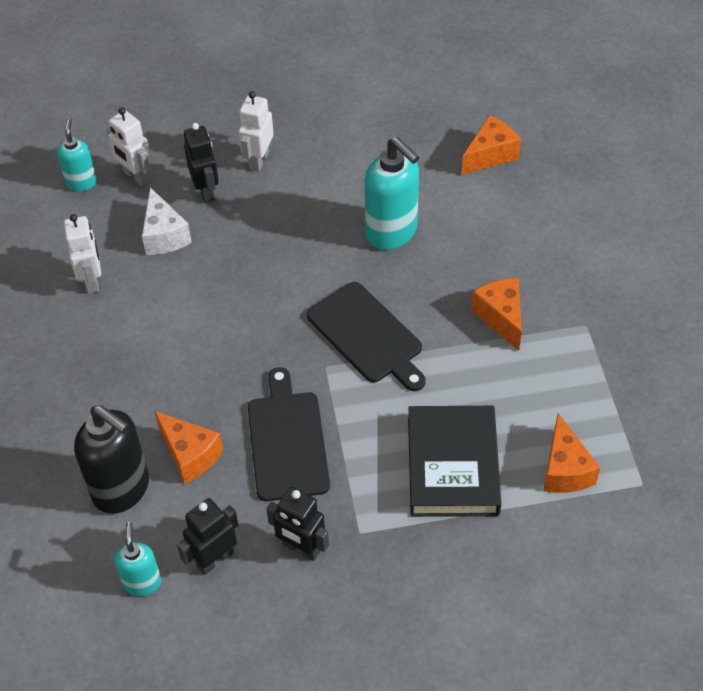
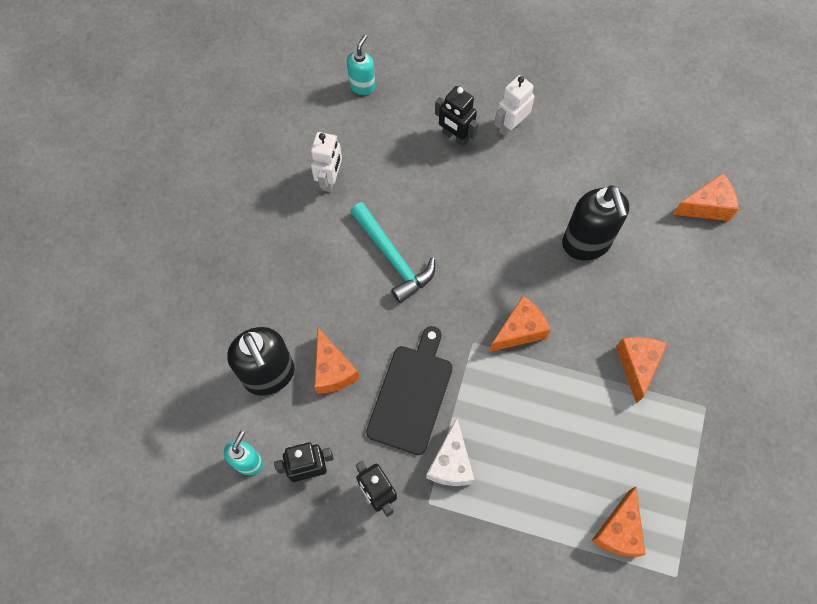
camera: 25 degrees right, 15 degrees up
(136, 176) = (406, 98): white robot -> none
(164, 235) = (403, 163): white cheese -> white cheese (451, 463)
(199, 324) = (393, 258): none -> turquoise hammer
(206, 191) = (455, 137): black robot -> black robot turned 120 degrees clockwise
(367, 335) = (519, 330): black cutting board -> orange cheese
(392, 233) = (586, 244): turquoise soap dispenser -> black soap dispenser
(452, 466) = (529, 481): black book -> none

